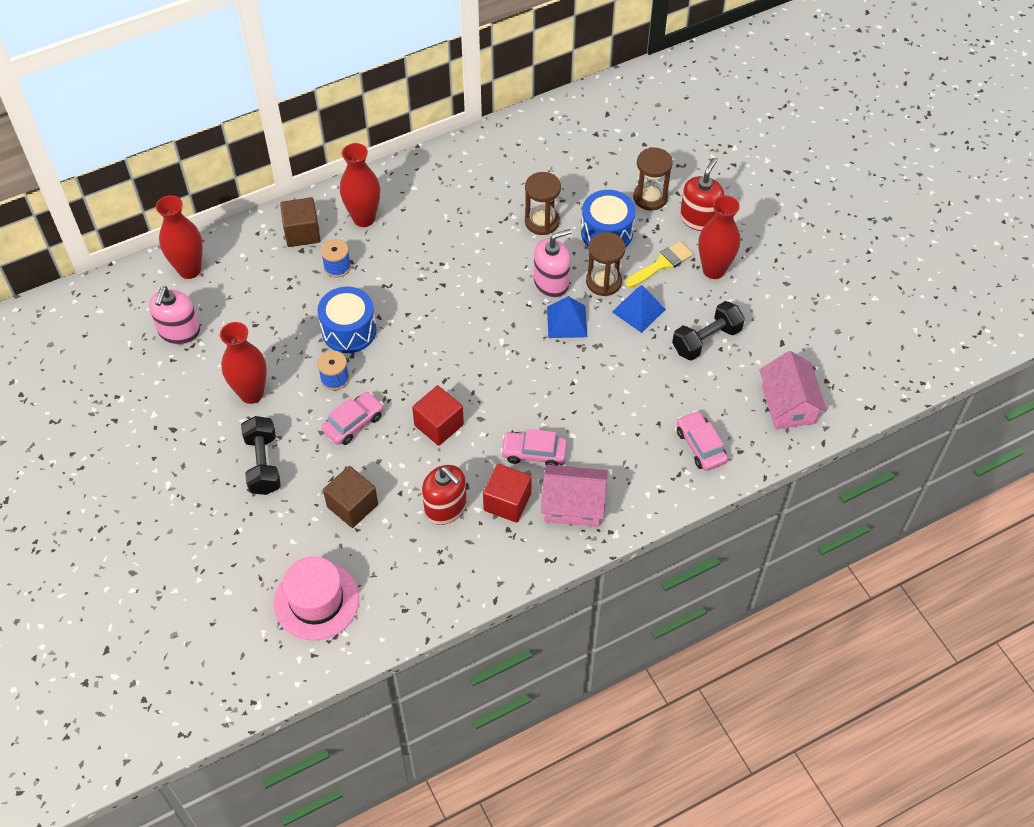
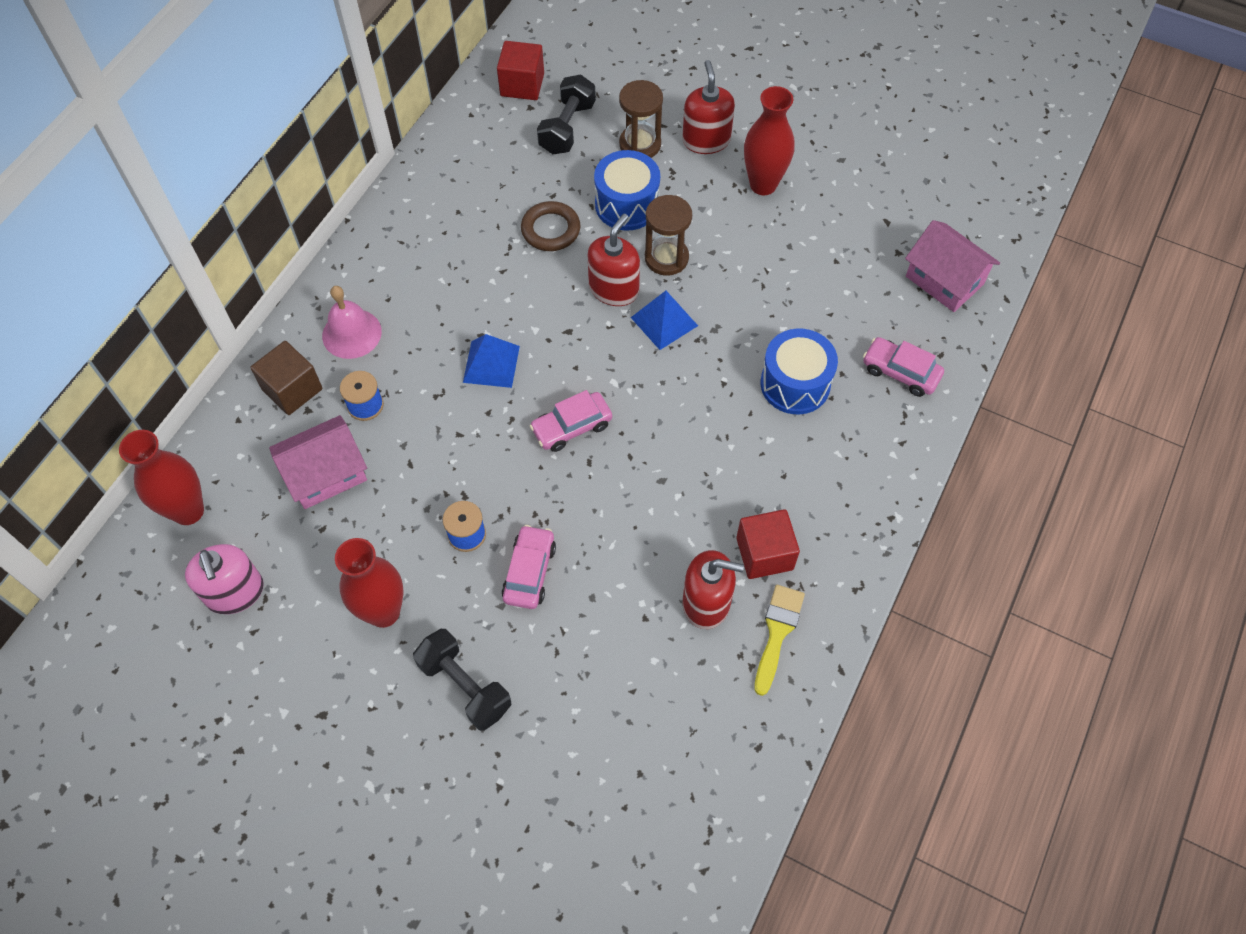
camera: 35 degrees left, 5 degrees up
(316, 601) = (656, 805): pink hat -> none
(349, 330) = (438, 470): blue drum -> blue drum (795, 384)
(352, 506) = (605, 667): brown cube -> none
(364, 218) = (352, 333): red vase -> pink bell
(439, 425) = (624, 515): red cube -> red cube (522, 85)
(533, 453) = (747, 483): pink car -> pink car (572, 427)
(542, 222) = (550, 230): brown hourglass -> brown ring
(551, 282) = (614, 289): pink soap dispenser -> red soap dispenser
(573, 505) = (832, 514): pink house -> pink house (326, 474)
(638, 310) = (725, 268): blue pyramid -> blue pyramid (491, 364)
(661, 264) = (708, 207): yellow brush -> yellow brush (777, 632)
(706, 340) = (815, 260): black dumbbell -> black dumbbell (567, 128)

